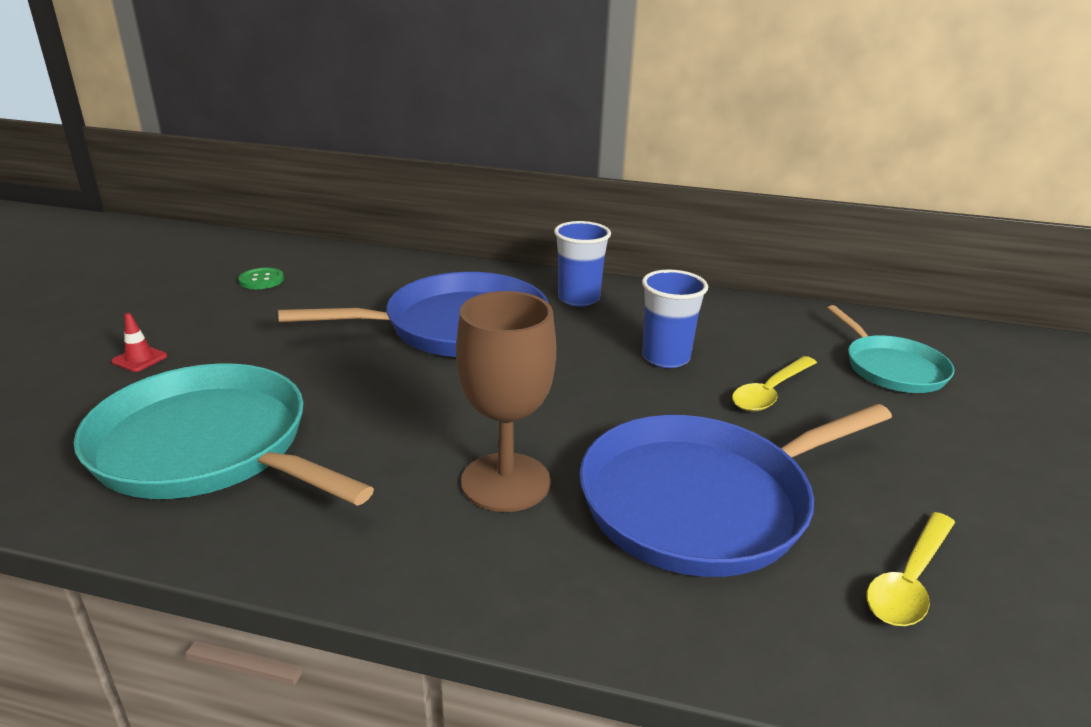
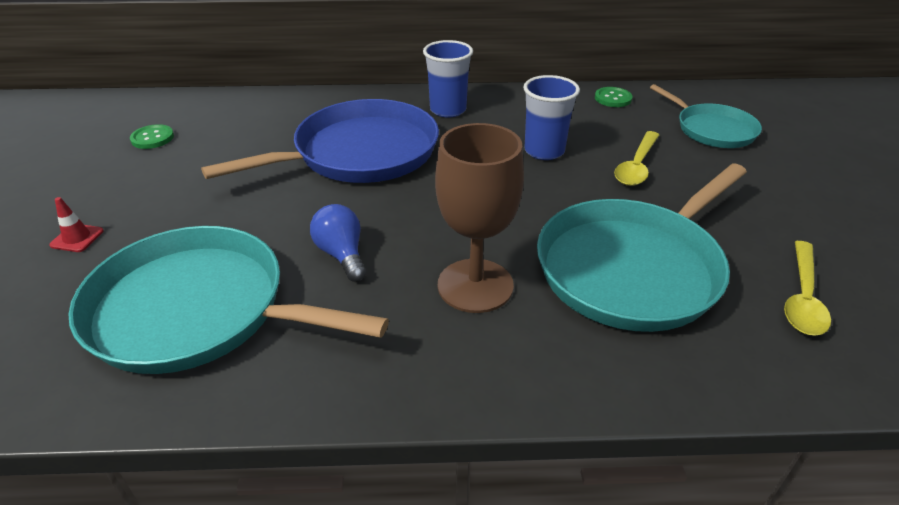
camera: 15 degrees left, 10 degrees up
(381, 422) = (342, 254): none -> blue light bulb
(703, 501) = (633, 268): blue pan -> turquoise pan
(781, 315) = (613, 98): none -> green button

